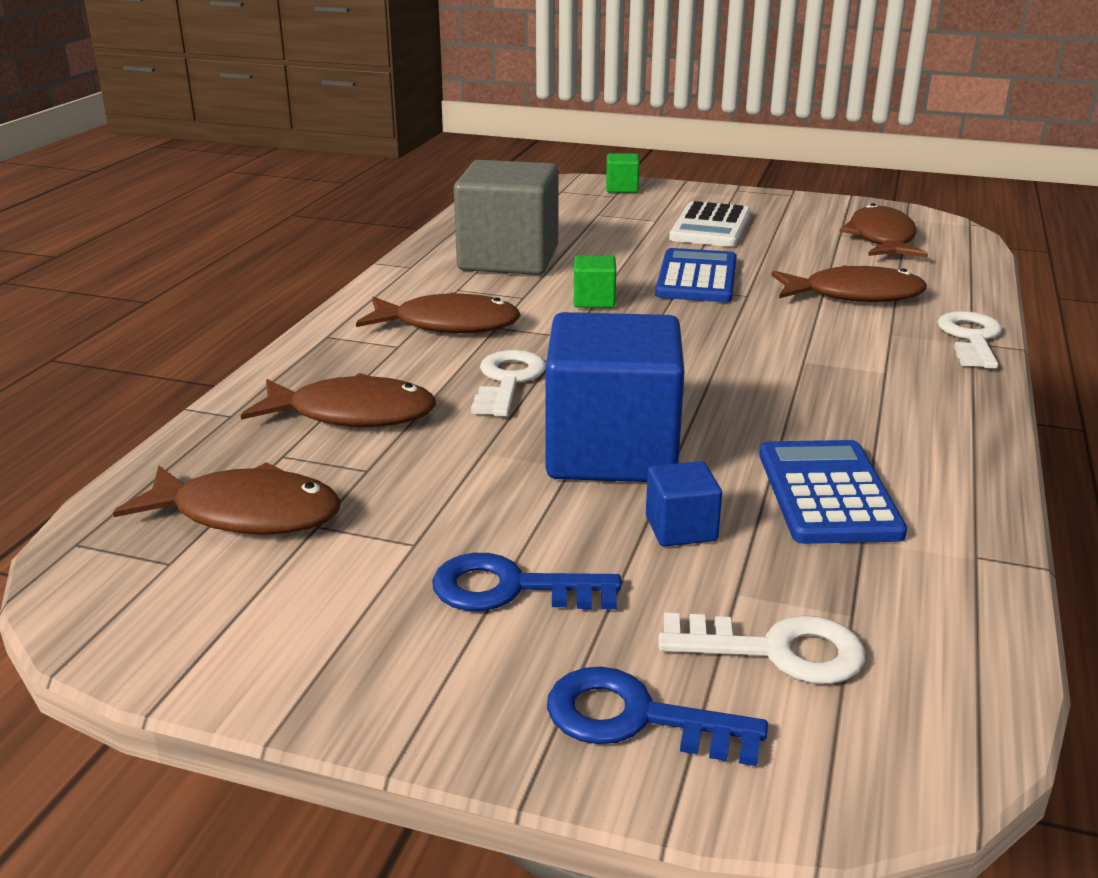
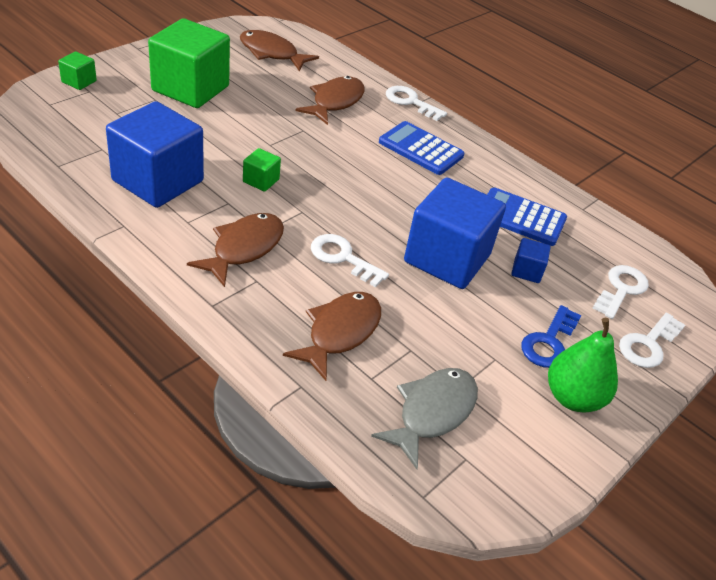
camera: 70 degrees left, 15 degrees up
(247, 514) = (432, 413): brown fish -> grey fish
(386, 643) = (573, 397): none -> green pear
(508, 259) = (158, 181): grey cube -> blue cube
(637, 718) = (648, 344): blue key -> white key
(697, 278) = (264, 132): blue calculator -> blue calculator (421, 149)
(710, 226) = (190, 88): white calculator -> green cube

